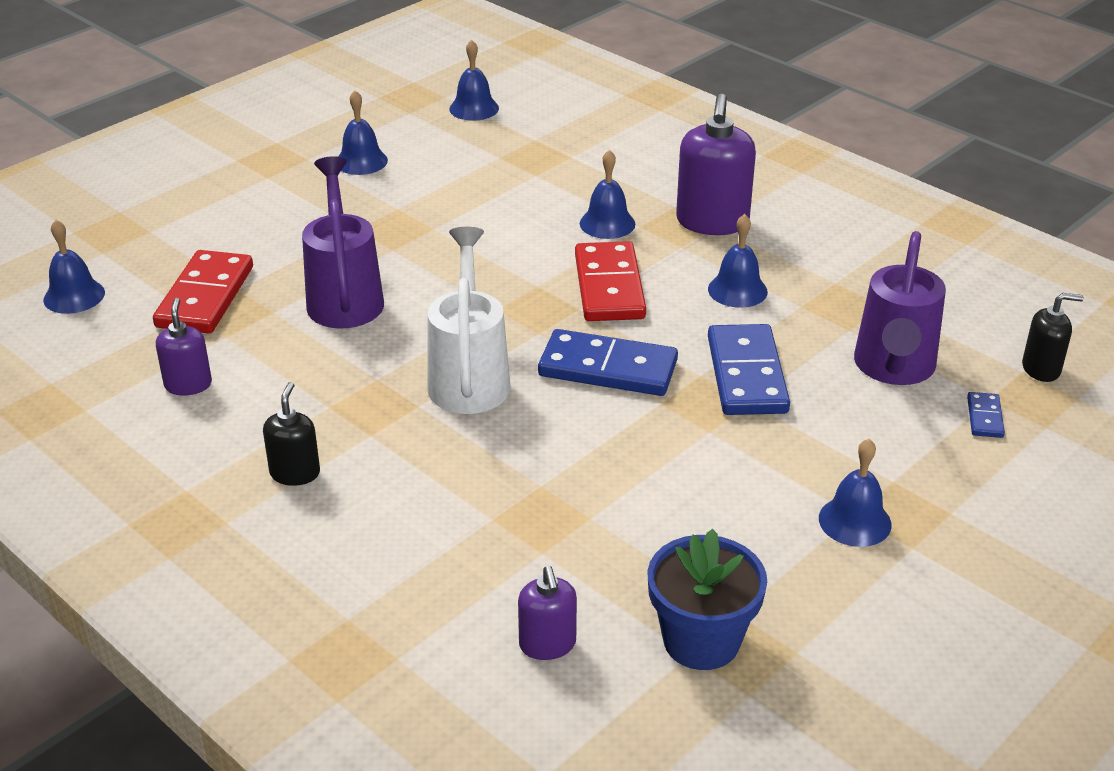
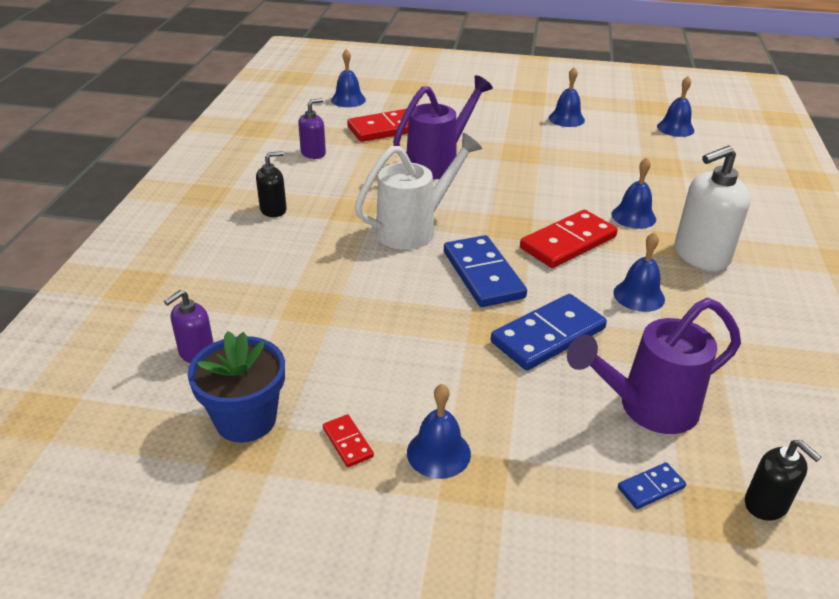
camera: 55 degrees right, 0 degrees up
(712, 222) = (701, 255): purple soap dispenser -> white soap dispenser
(795, 577) = (347, 442): none -> red domino

